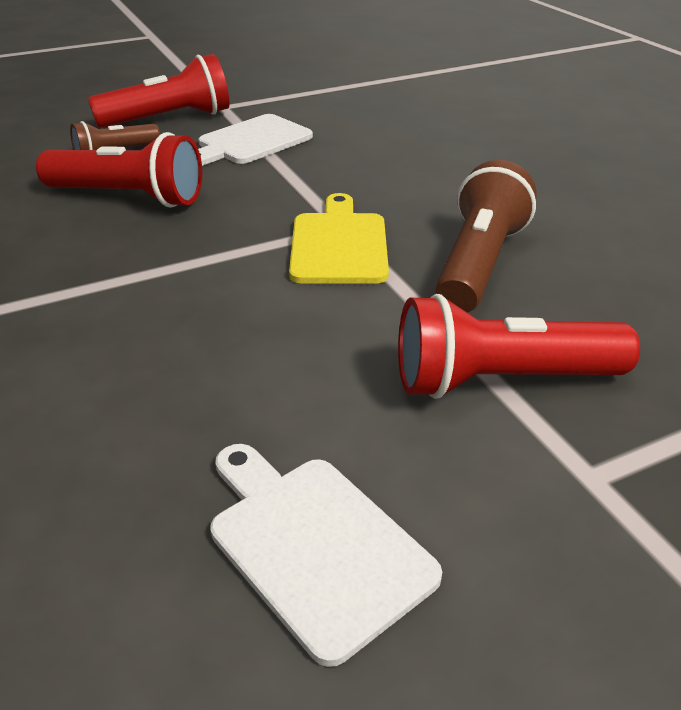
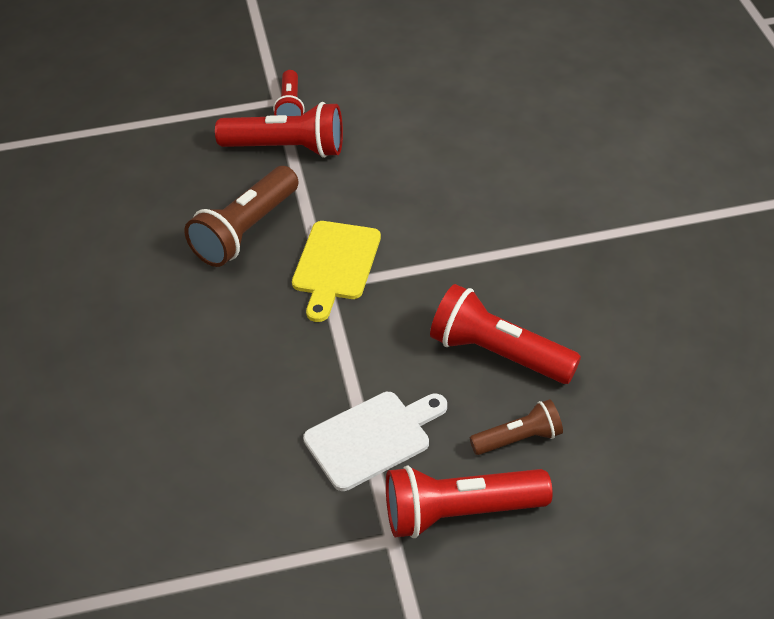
camera: 165 degrees left, 10 degrees up
(314, 544) = (407, 93): white cutting board -> none
(554, 466) = (290, 106): none -> red flashlight

